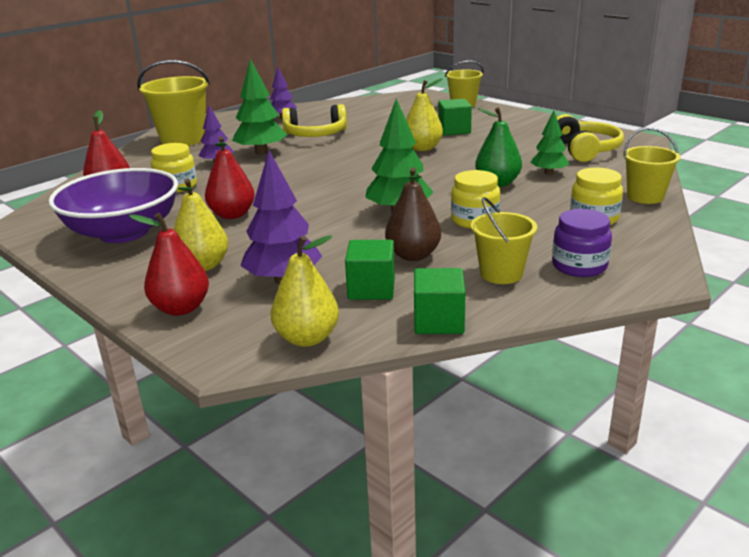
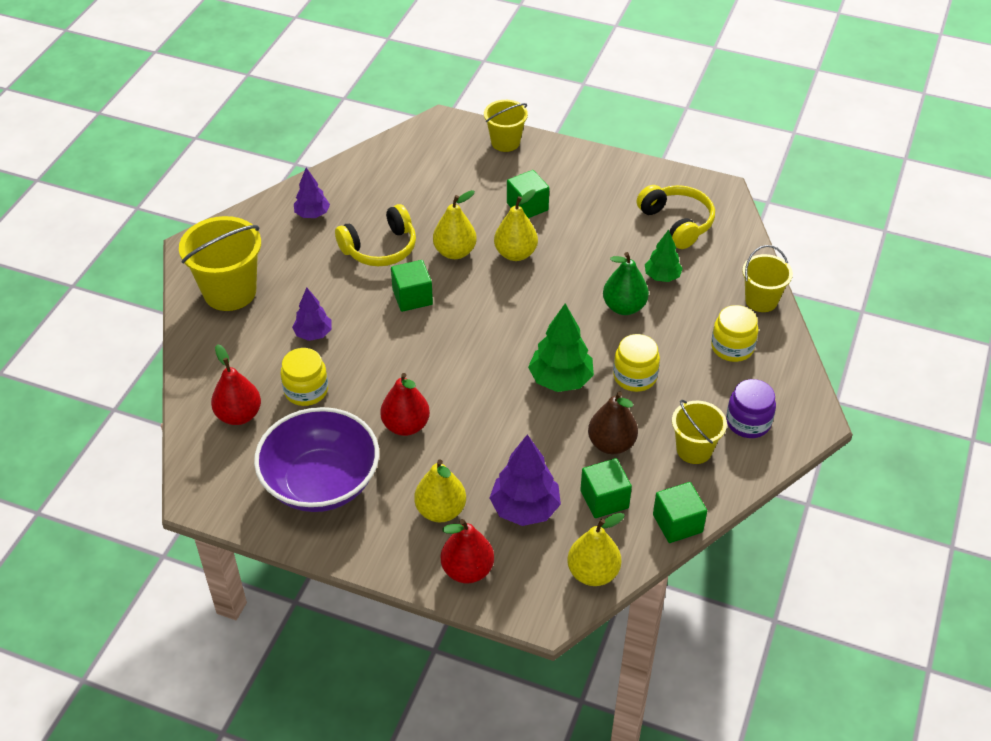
camera: 25 degrees left, 20 degrees up
(261, 152) = (346, 300): green tree -> none
(314, 157) = (412, 297): none -> green cube
(372, 142) = (455, 252): none -> yellow pear

